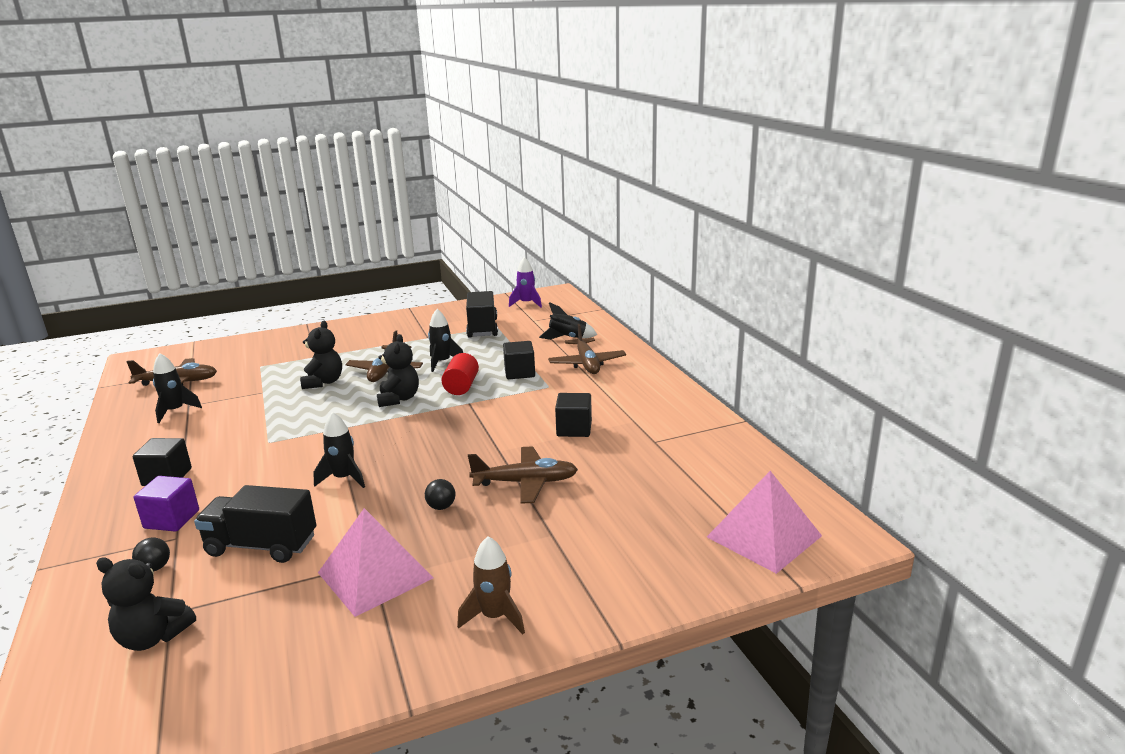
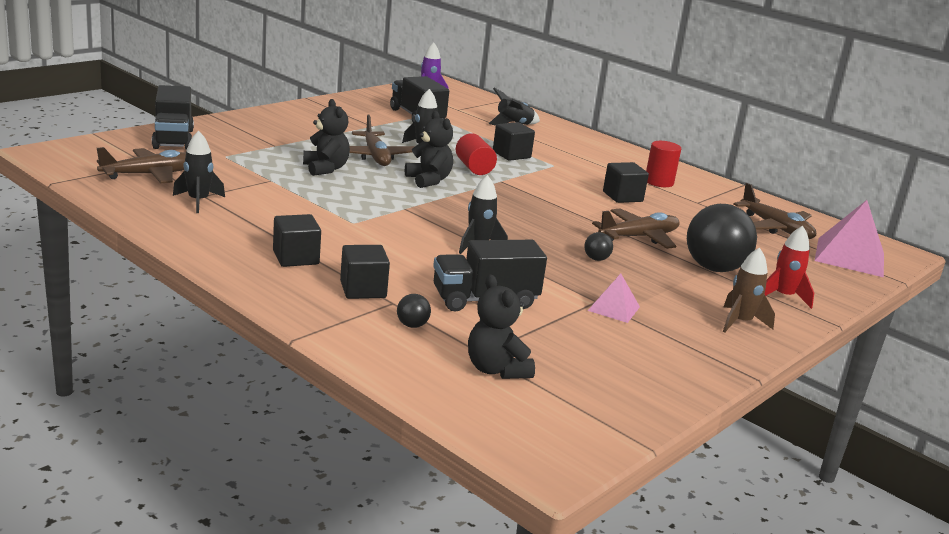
camera: 30 degrees left, 0 degrees up
(153, 637) = (496, 369): black teddy bear -> black teddy bear turned 75 degrees clockwise
(172, 519) = (363, 289): purple cube -> black cube
(243, 348) = (173, 139): none -> black truck
(375, 575) = (614, 308): pink pyramid -> pink pyramid, size x0.54
(561, 534) = (714, 268): none -> black ball
(587, 363) = (561, 146): brown plane -> brown plane (776, 228)
(597, 586) = (783, 297): none -> red rocket
(640, 412) = (659, 182): none -> red cylinder

